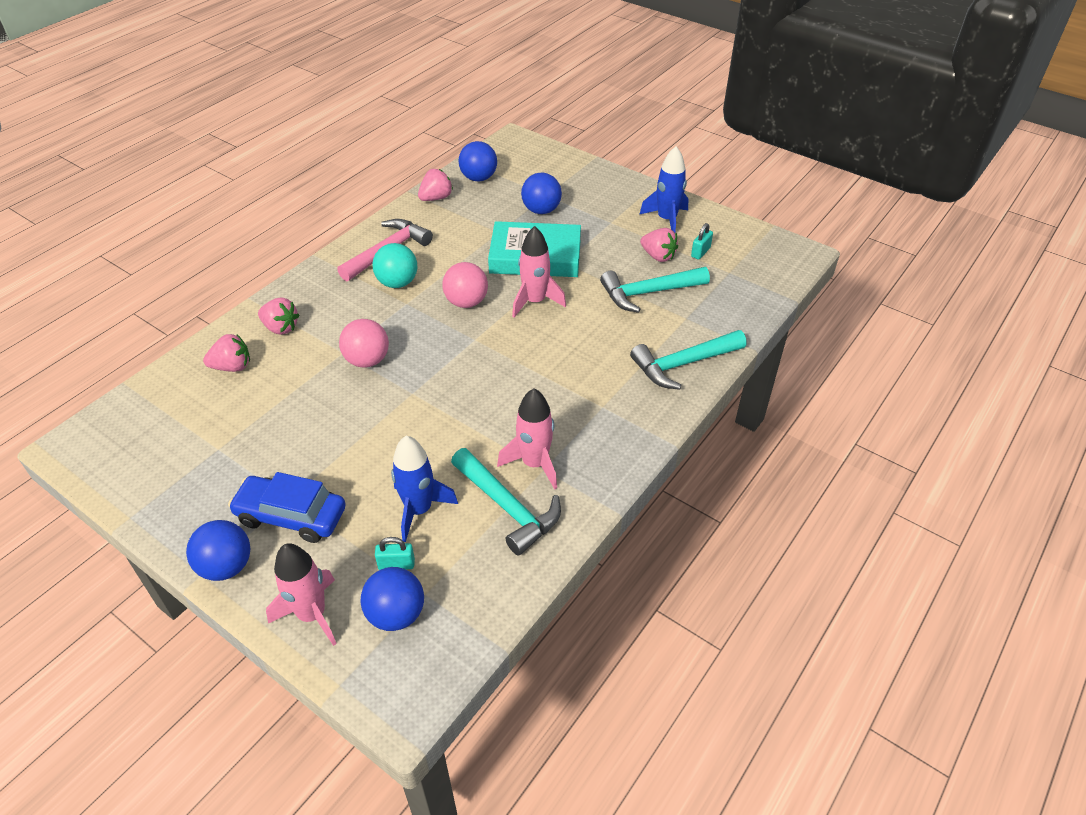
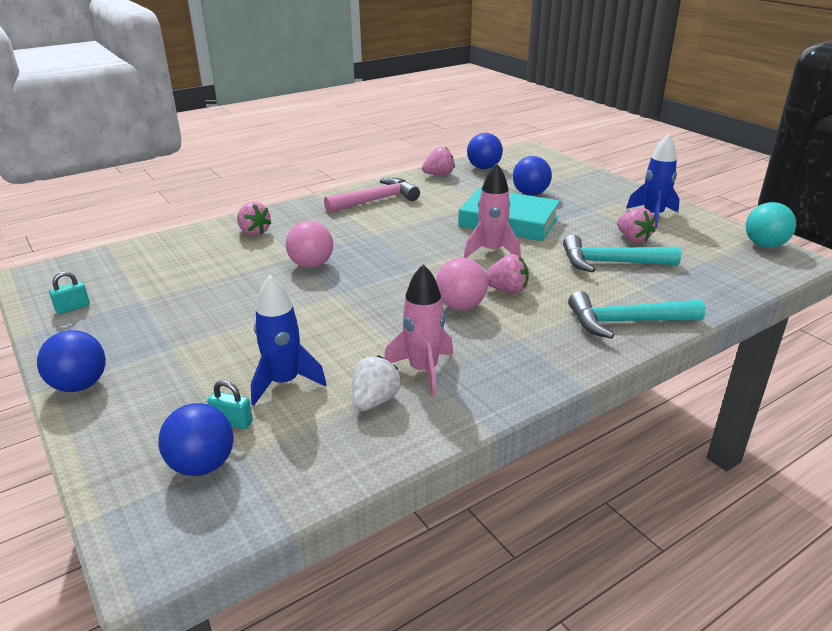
camera: 20 degrees right, 15 degrees down
(232, 367) = (196, 250): pink strawberry -> pink strawberry (506, 290)
(291, 516) = (164, 360): blue car -> none
(312, 614) = (123, 443): pink rocket -> none
(397, 283) = (372, 220): turquoise ball -> turquoise ball (764, 245)
(466, 302) = (426, 242): pink ball -> pink ball (460, 306)
(508, 507) = (374, 401): turquoise hammer -> white strawberry
(700, 252) = (680, 242): turquoise padlock -> turquoise padlock (73, 308)

